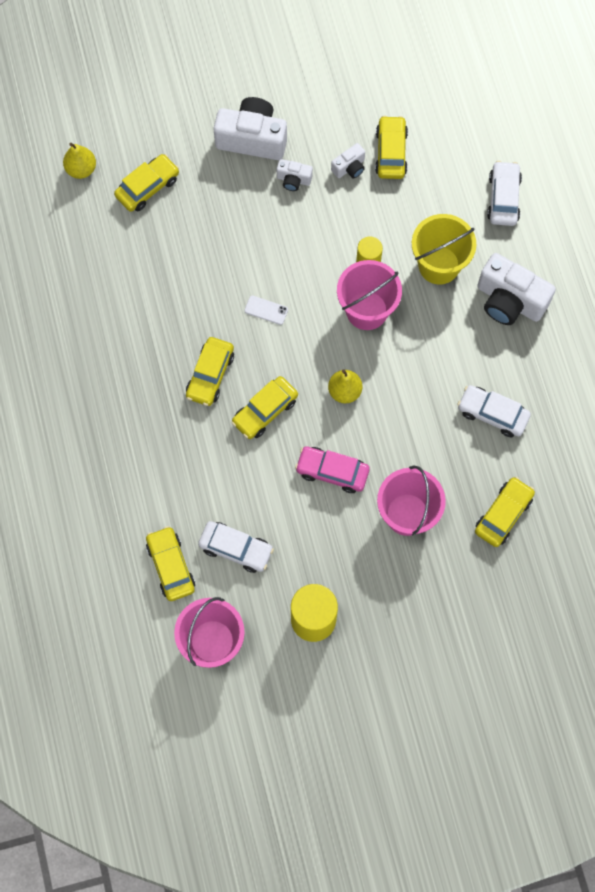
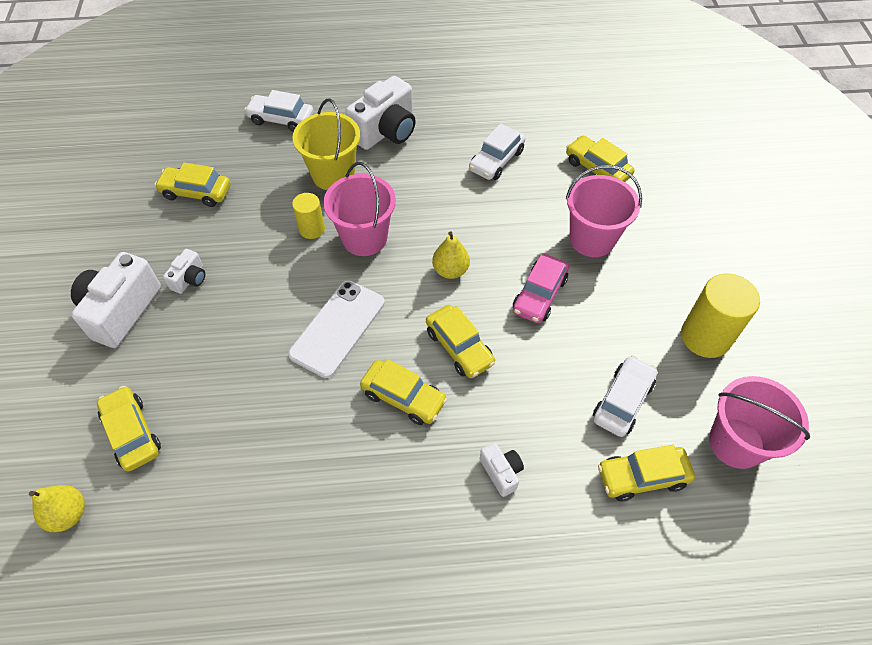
camera: 80 degrees left, 15 degrees down
(266, 310) = (337, 328): white phone -> white phone, size x2.22
(349, 167) = (198, 228): white camera -> white camera (501, 472)

